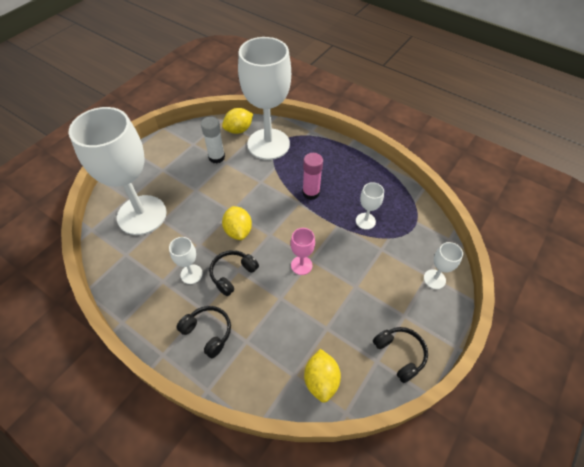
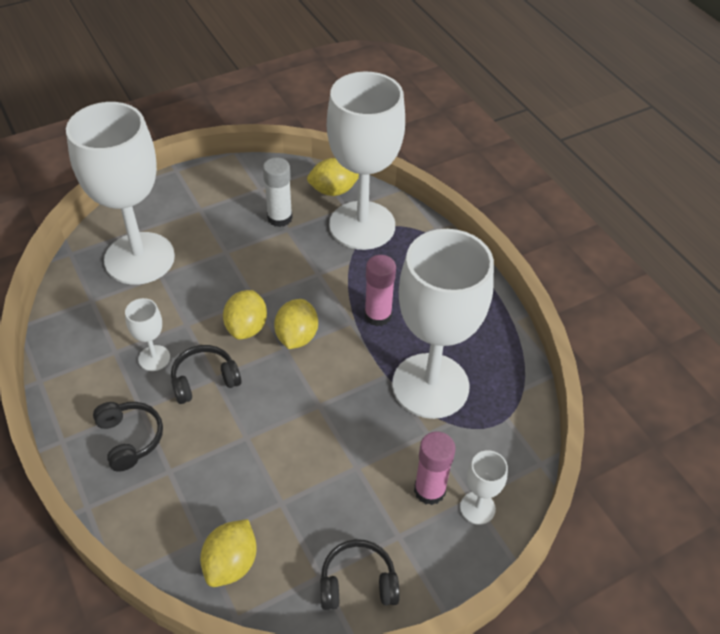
camera: 25 degrees right, 5 degrees down
(272, 224) = (296, 337): none -> yellow lemon
(301, 265) = (301, 407): pink goblet -> none
(365, 221) = (430, 385): white goblet -> white goblet, size x2.41
(400, 354) = (358, 583): black headphones -> black headphones turned 90 degrees counterclockwise
(403, 281) = (429, 490): none -> pink glue stick

